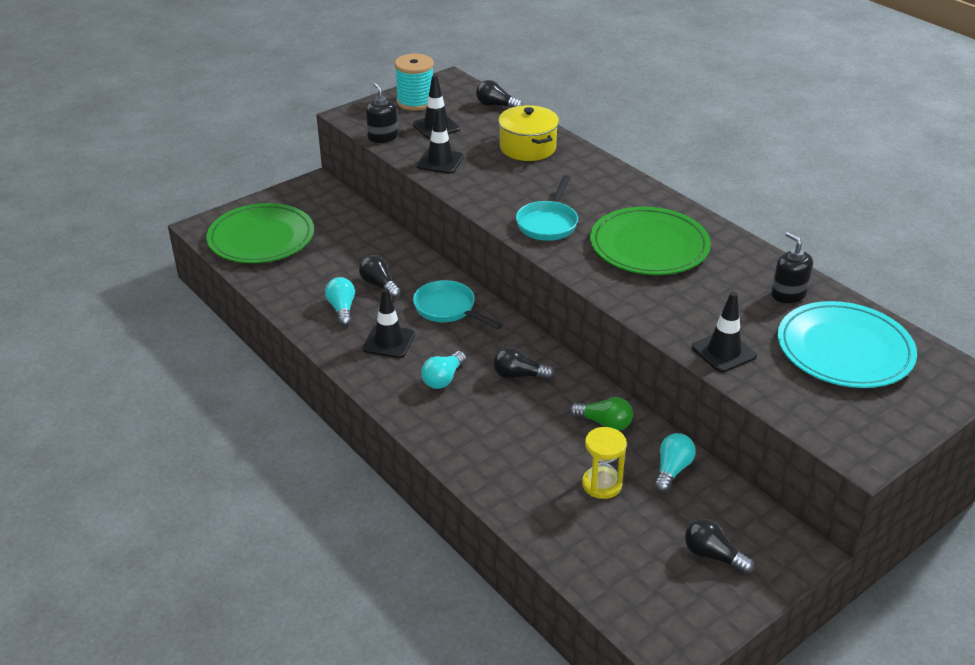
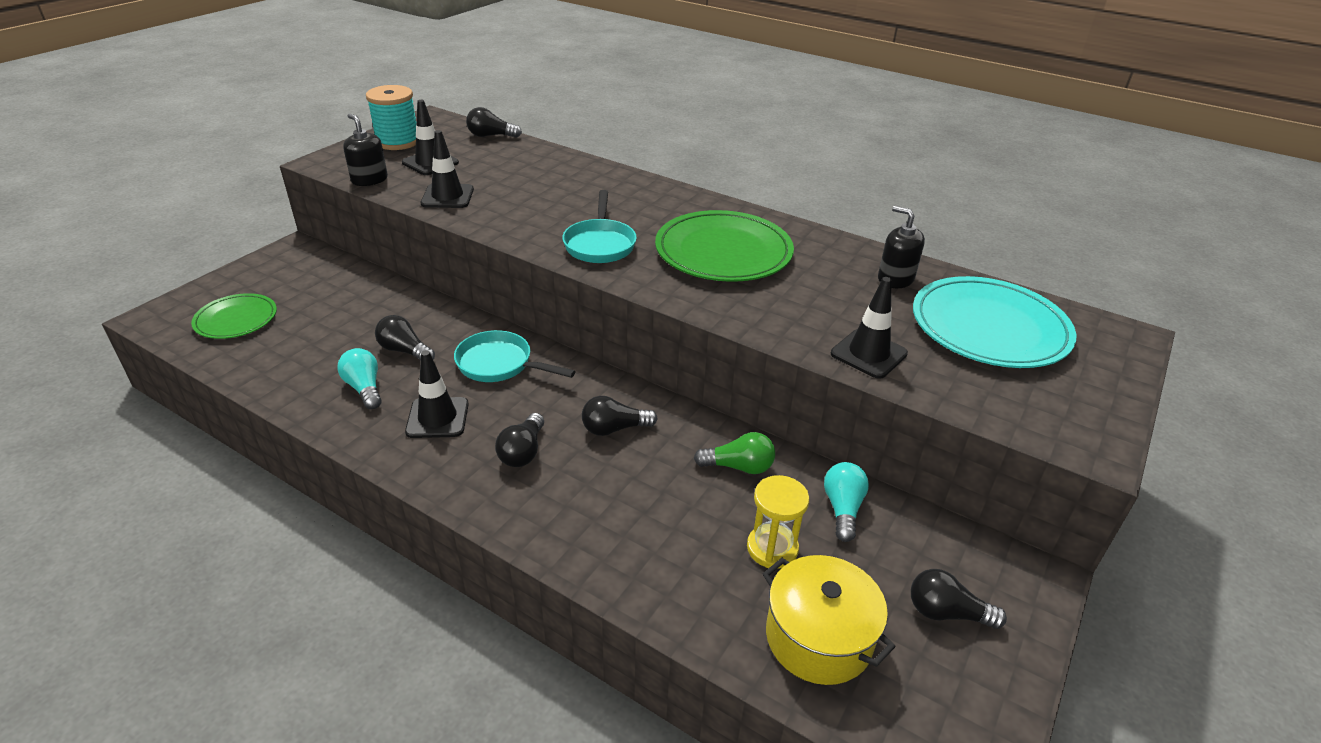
camera: 20 degrees left, 0 degrees up
(261, 238) = (236, 319): green plate -> green plate, size x0.59
(443, 379) = (523, 452): turquoise light bulb -> black light bulb
(527, 147) = (543, 171): yellow pot -> yellow pot (818, 637)

